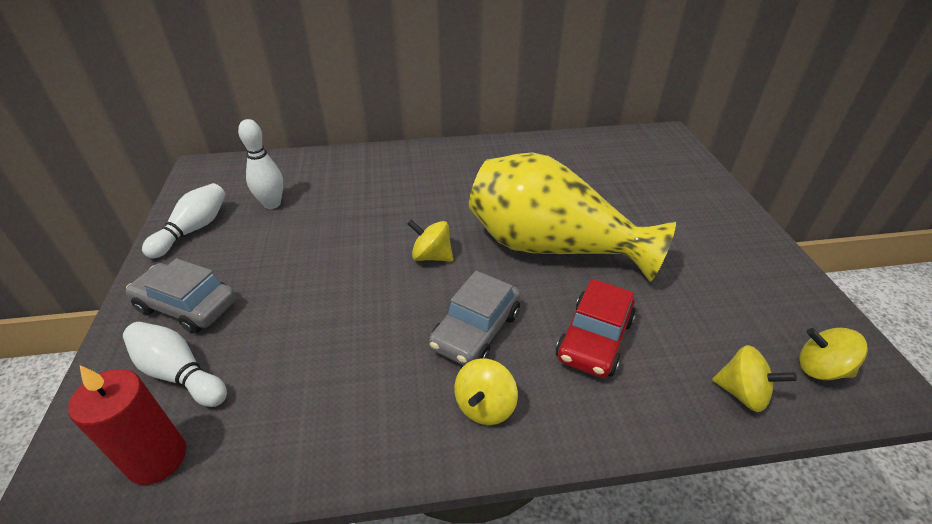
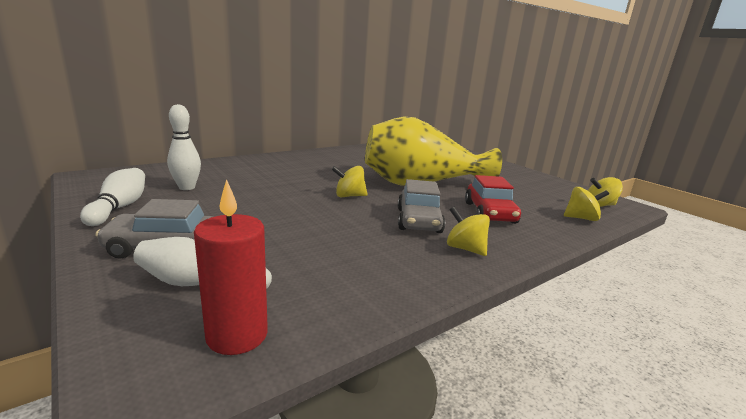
camera: 30 degrees left, 20 degrees down
(485, 406) = (465, 249): yellow spinning top -> yellow spinning top turned 135 degrees clockwise

